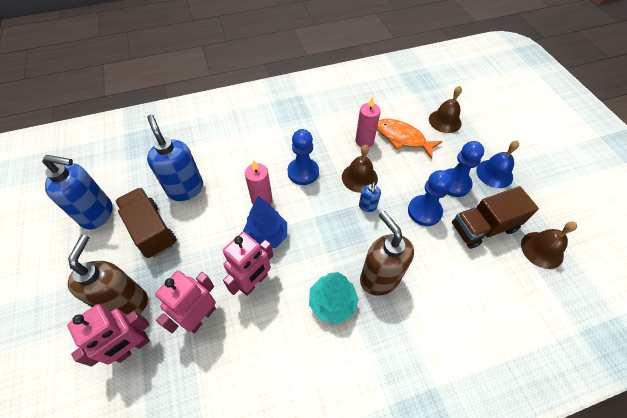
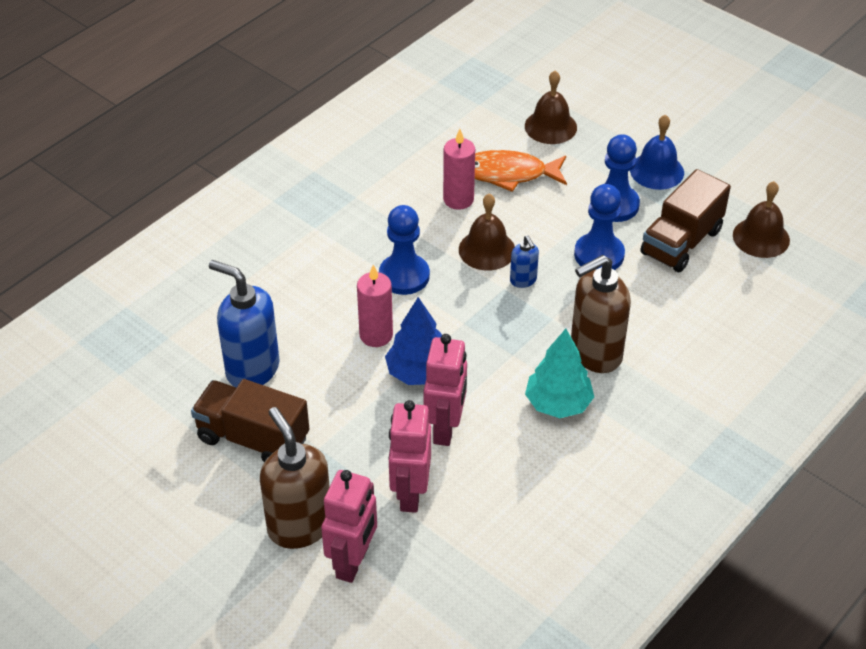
camera: 30 degrees left, 10 degrees down
(97, 214) = (151, 456): blue soap dispenser -> none
(379, 278) = (595, 353): brown soap dispenser -> brown soap dispenser turned 60 degrees counterclockwise

